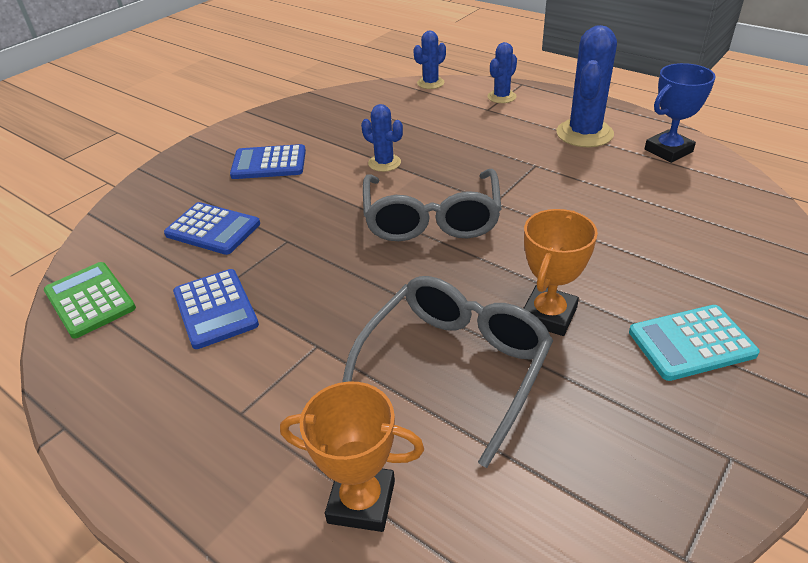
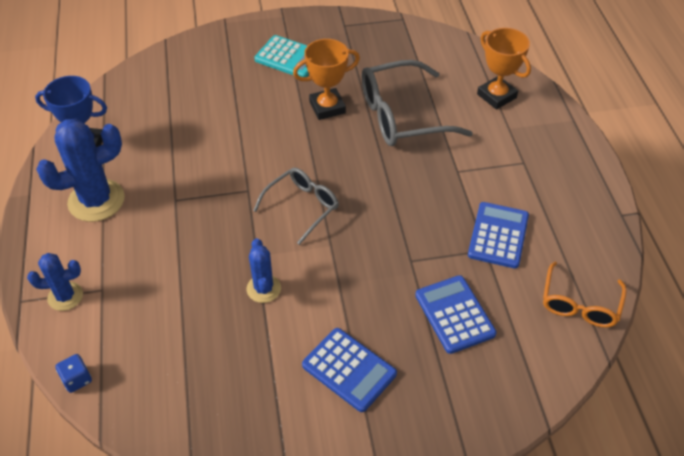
camera: 140 degrees left, 10 degrees up
(90, 300) = (579, 304): green calculator -> orange glasses
(430, 83) = (77, 379): blue cactus -> blue dice
(431, 219) = (302, 206): grey glasses -> grey glasses, size x0.61

